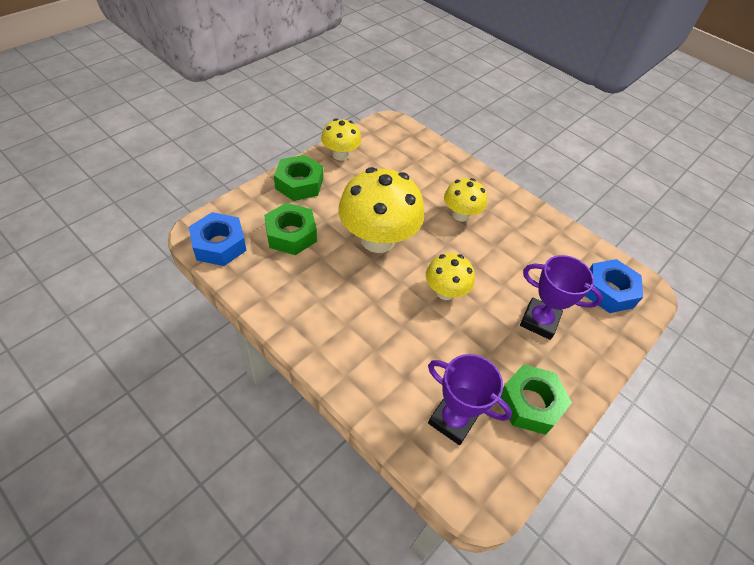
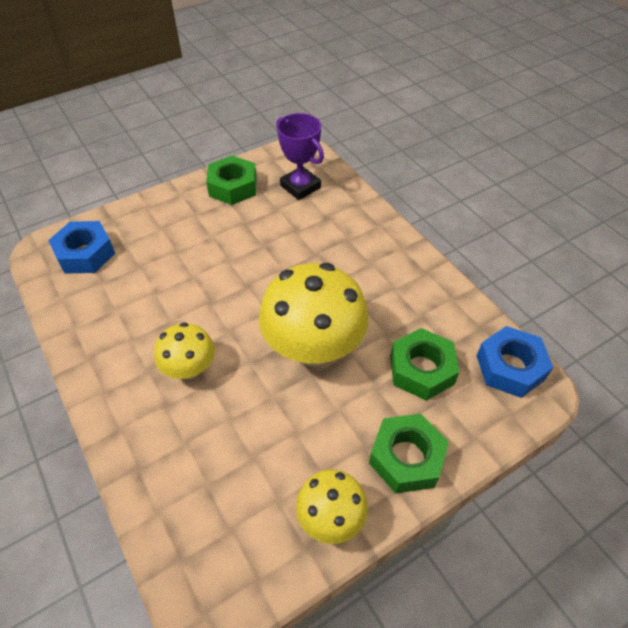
camera: 160 degrees left, 0 degrees up
(445, 291) = (259, 277): yellow mushroom -> none
(539, 321) = (181, 238): purple trophy -> none

